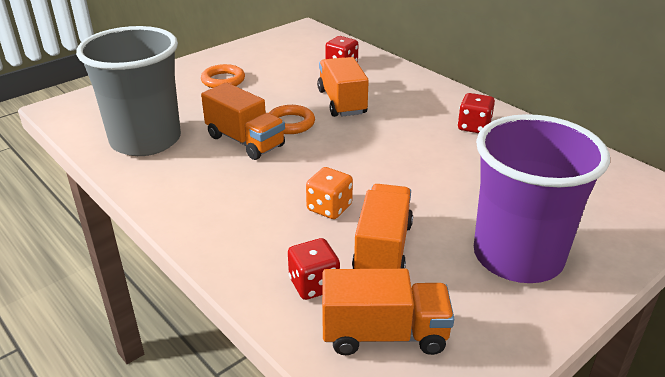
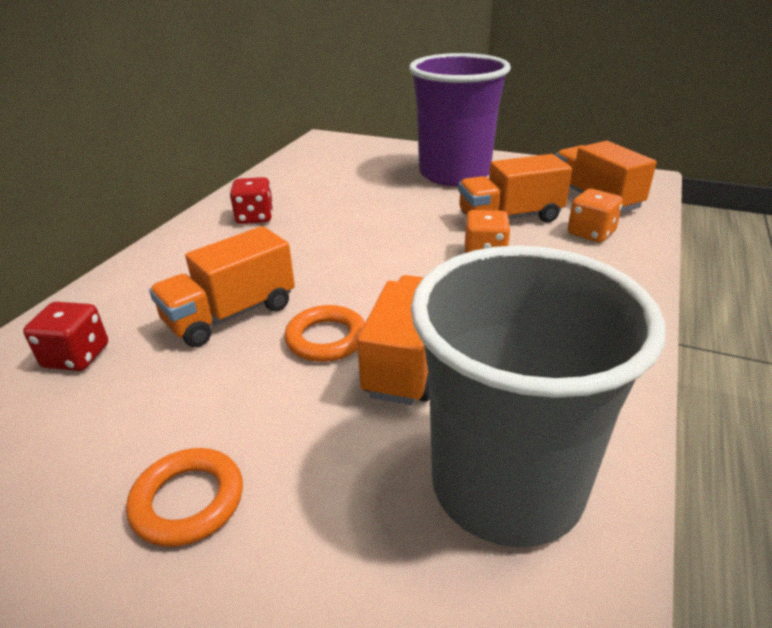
camera: 115 degrees left, 0 degrees up
(314, 284) = (591, 233): red dice -> orange dice

